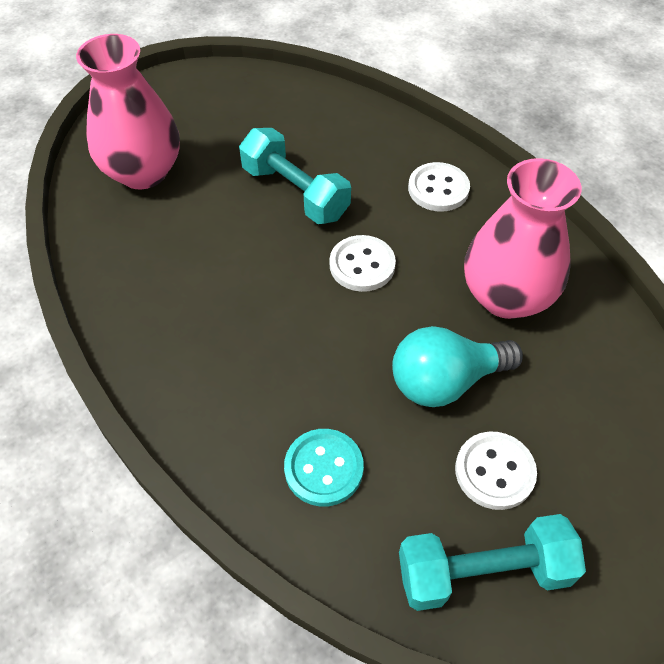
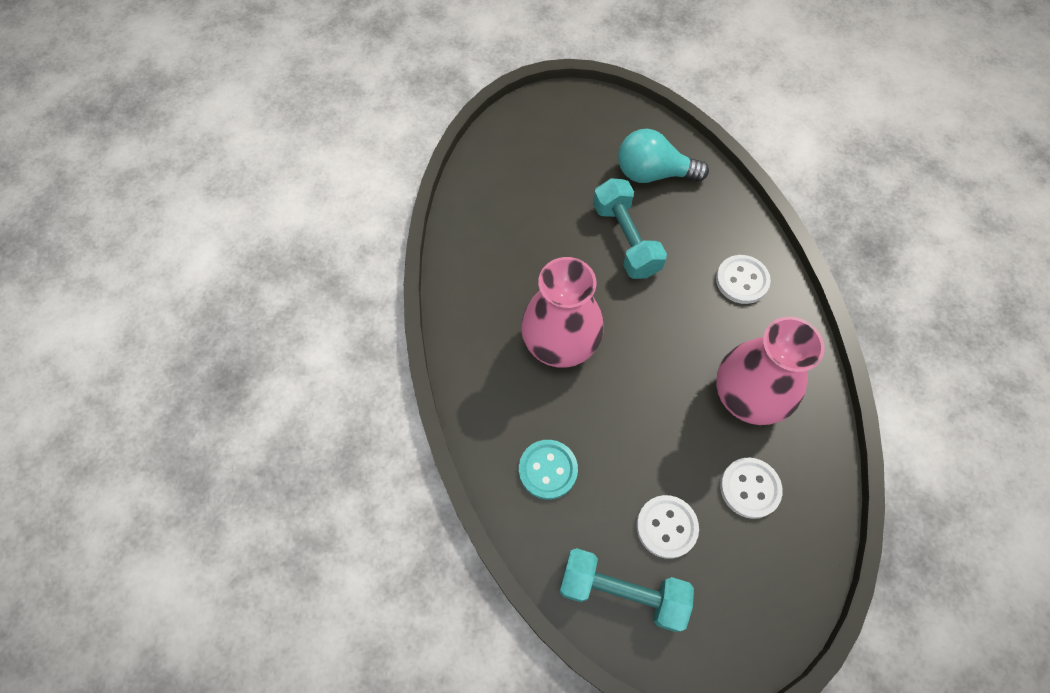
camera: 25 degrees right, 10 degrees up
(143, 172) = (518, 177): pink vase -> pink vase (560, 342)
(362, 265) = (648, 323): white button -> white button (750, 488)
(445, 381) = (665, 444): turquoise light bulb -> turquoise light bulb (653, 173)

